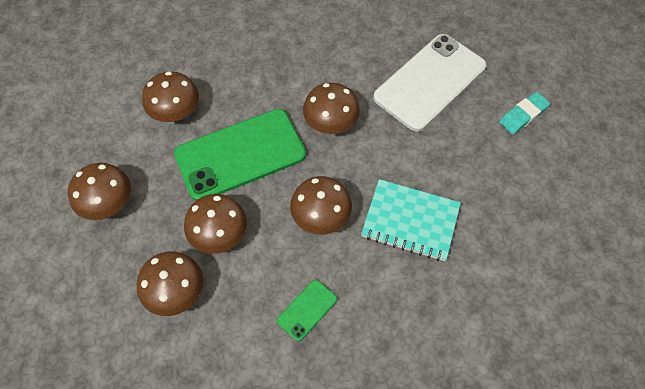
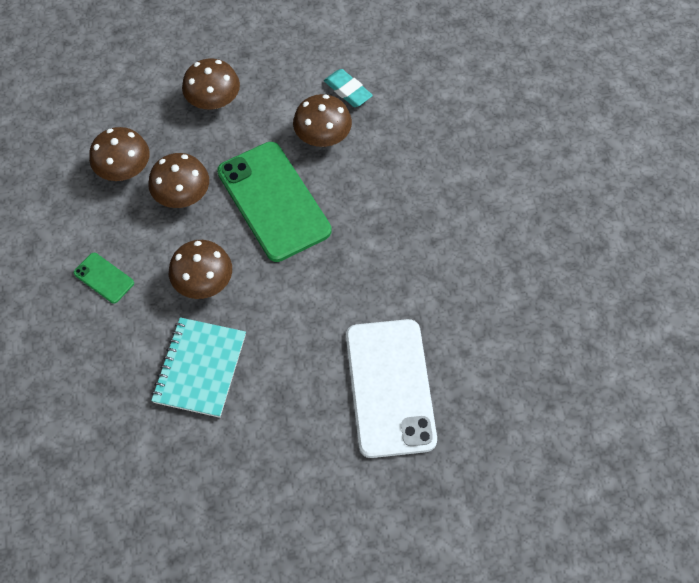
camera: 85 degrees right, 0 degrees up
(331, 122) = (321, 283): brown mushroom -> none
(430, 82) = (390, 387): white phone -> white phone turned 45 degrees clockwise
(523, 115) = (350, 497): turquoise eraser -> turquoise eraser (347, 91)

